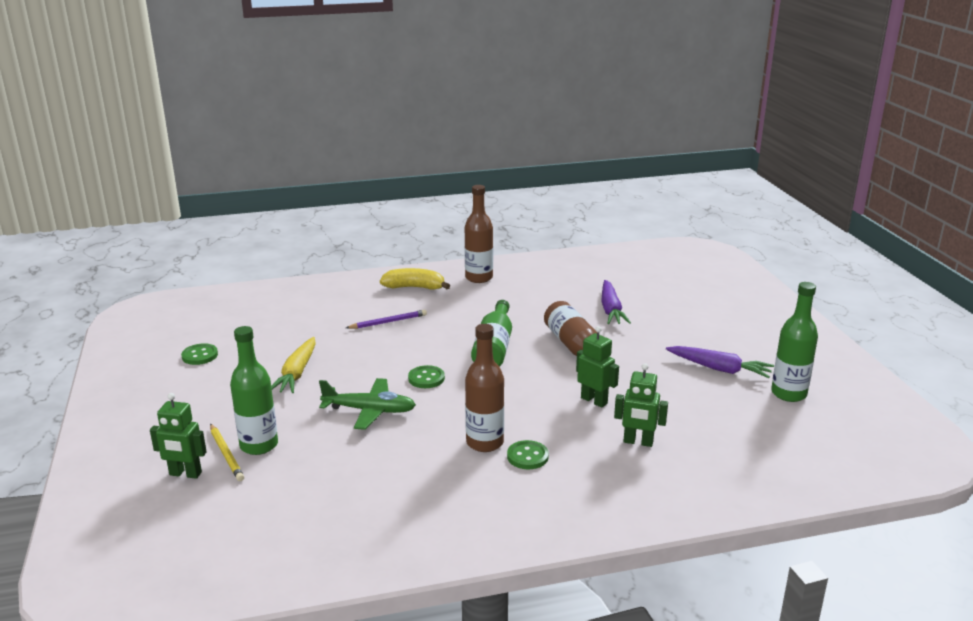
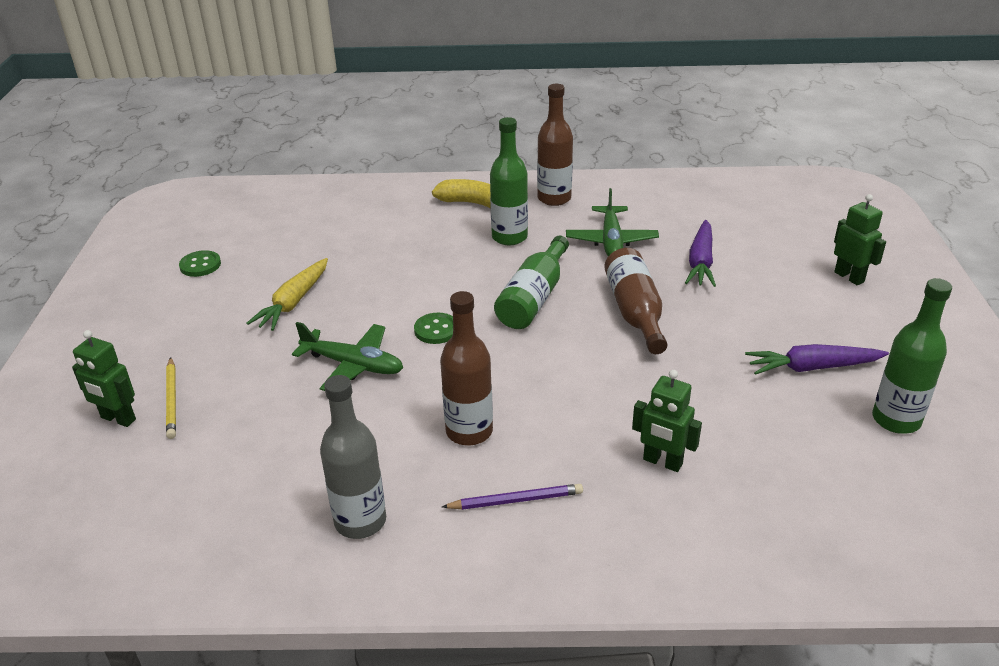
camera: 15 degrees right, 10 degrees up
(259, 445) = (211, 393): green bottle -> green bottle (509, 237)
(388, 322) = (424, 247): purple pencil -> purple pencil (515, 500)
(427, 513) = (360, 521): none -> grey bottle
(527, 456) = (513, 460): green button -> none
(537, 303) = (611, 241): none -> green plane
(594, 400) = (629, 391): green robot -> green robot (849, 277)
(719, 369) = (812, 367): purple carrot -> purple carrot turned 135 degrees clockwise

